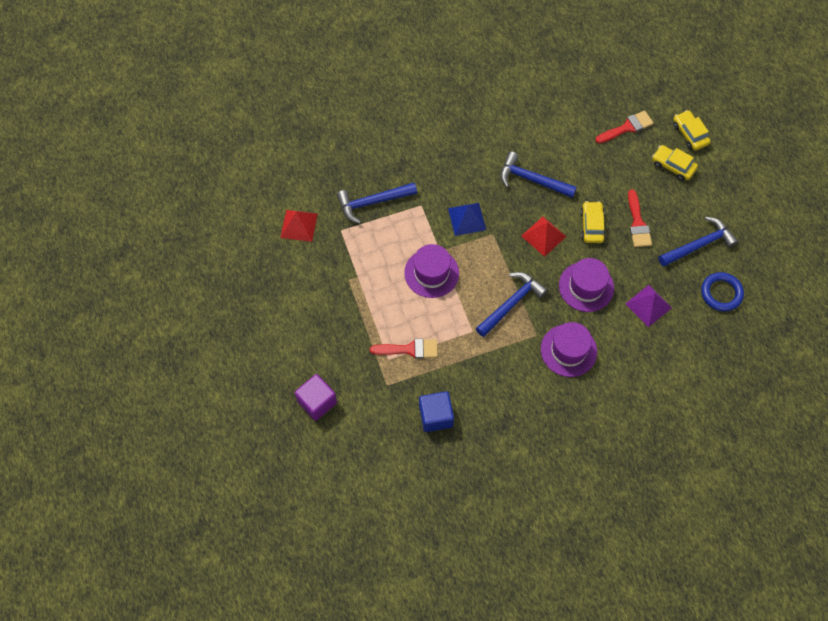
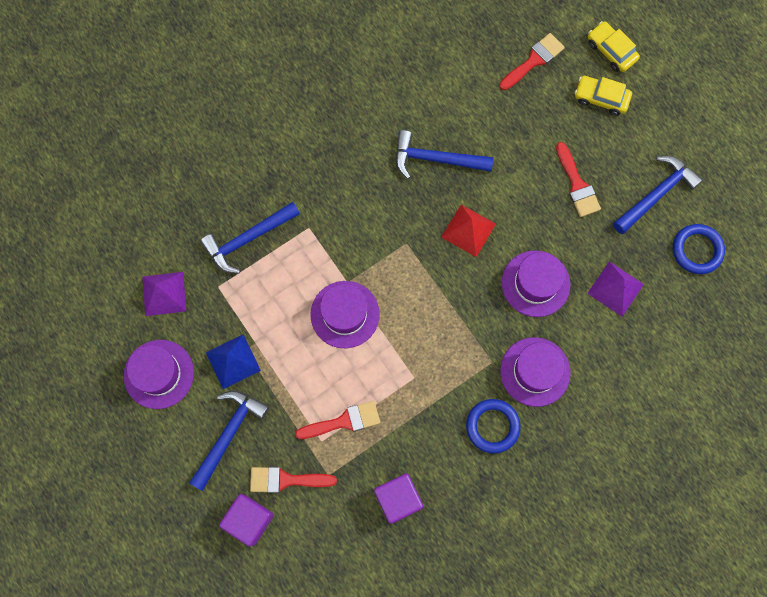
camera: 15 degrees left, 10 degrees up
(278, 281) = (159, 374): none -> purple hat
(299, 225) = (164, 293): red pyramid -> purple pyramid
(353, 380) = (286, 480): none -> red brush
(435, 416) = (398, 499): blue cube -> purple cube
(467, 219) = (369, 231): blue pyramid -> blue pyramid (233, 361)
(511, 304) = (451, 329): blue hammer -> blue hammer (228, 434)
(524, 382) = (492, 426): none -> blue ring
(592, 225) = (523, 201): yellow car -> none

